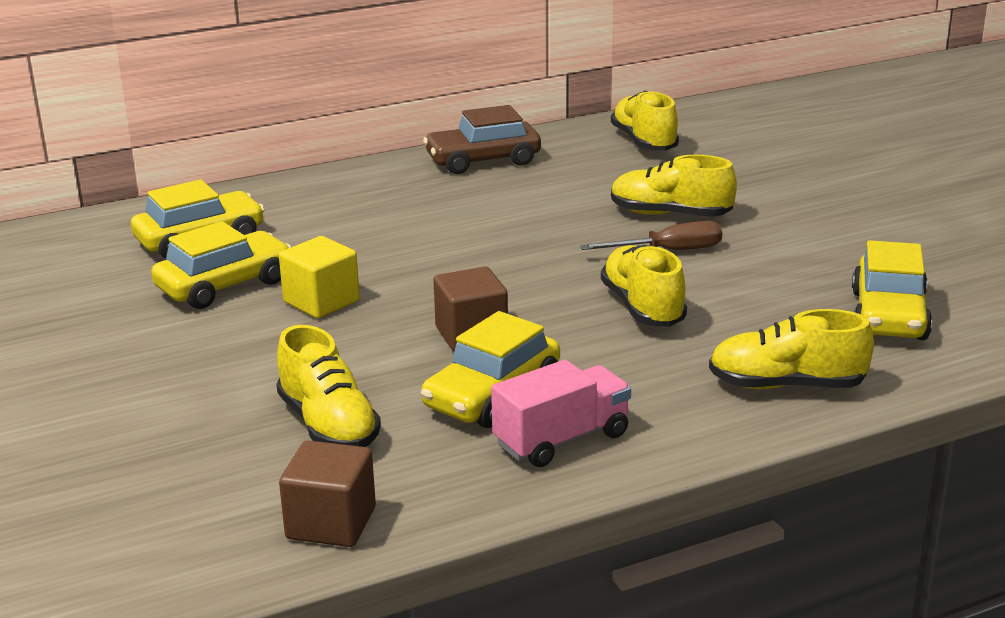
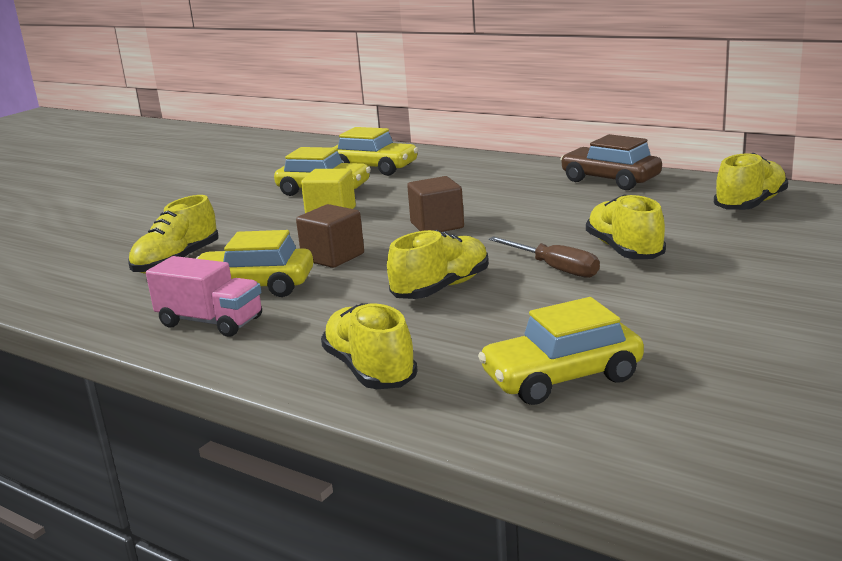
camera: 60 degrees right, 5 degrees down
(331, 523) = (65, 297): brown cube -> brown cube (437, 225)

